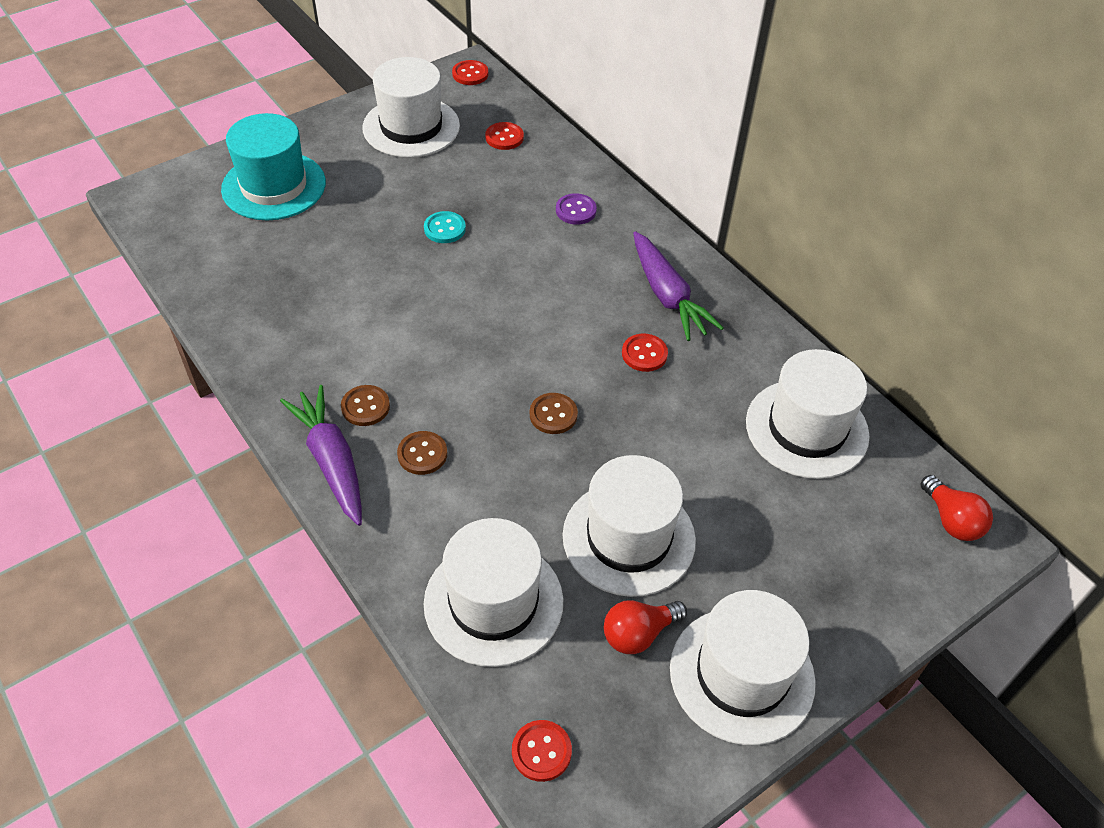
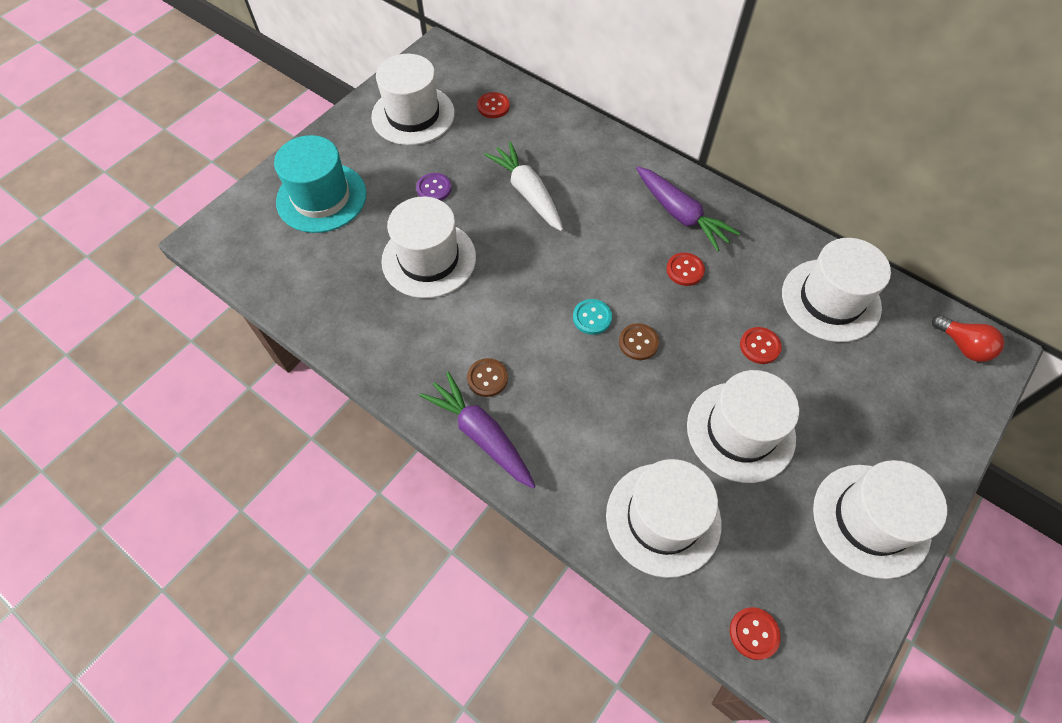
camera: 15 degrees left, 10 degrees up
(359, 273) = (429, 259): none -> white hat
(422, 454) = (551, 407): brown button -> none
(444, 229) = (481, 201): turquoise button -> turquoise button (592, 317)
(470, 74) = (440, 55): red button -> red button (759, 346)
(501, 233) = (528, 193): none -> white carrot
(576, 210) = (578, 158): purple button -> purple button (434, 188)
(638, 633) = (782, 510): red light bulb -> none

